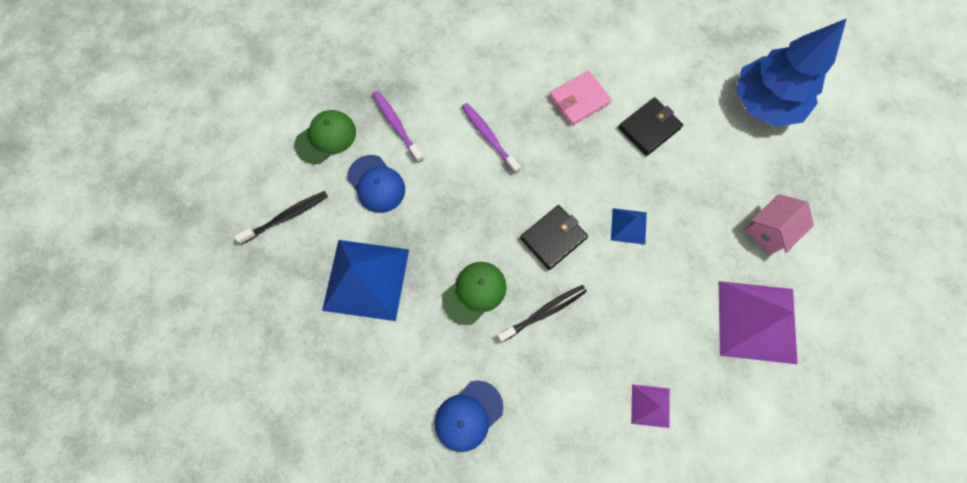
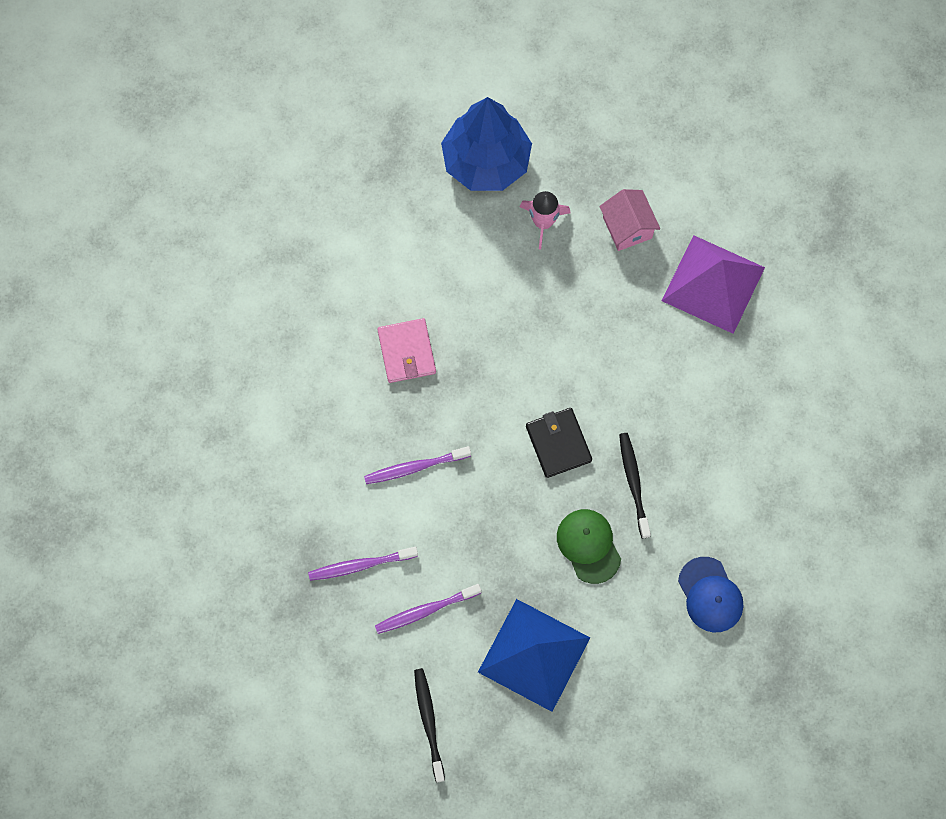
camera: 70 degrees left, 0 degrees up
(326, 138) = (345, 651): green cap -> none
(376, 184) = (426, 610): blue cap -> purple toothbrush
(628, 226) = (573, 362): blue pyramid -> none
(649, 128) = (470, 293): black wallet -> none
(650, 406) = (758, 419): purple pyramid -> none
(737, 162) = (543, 222): none -> pink rocket

